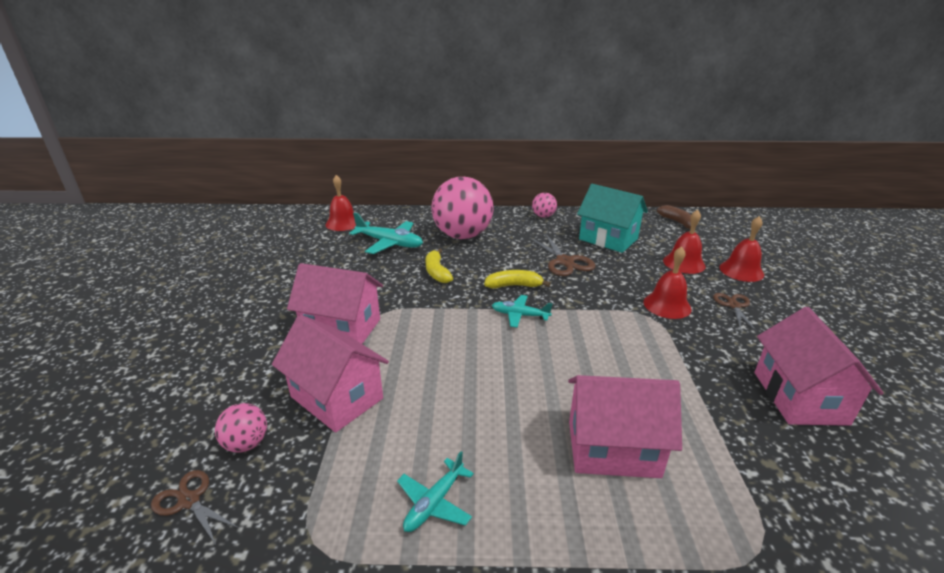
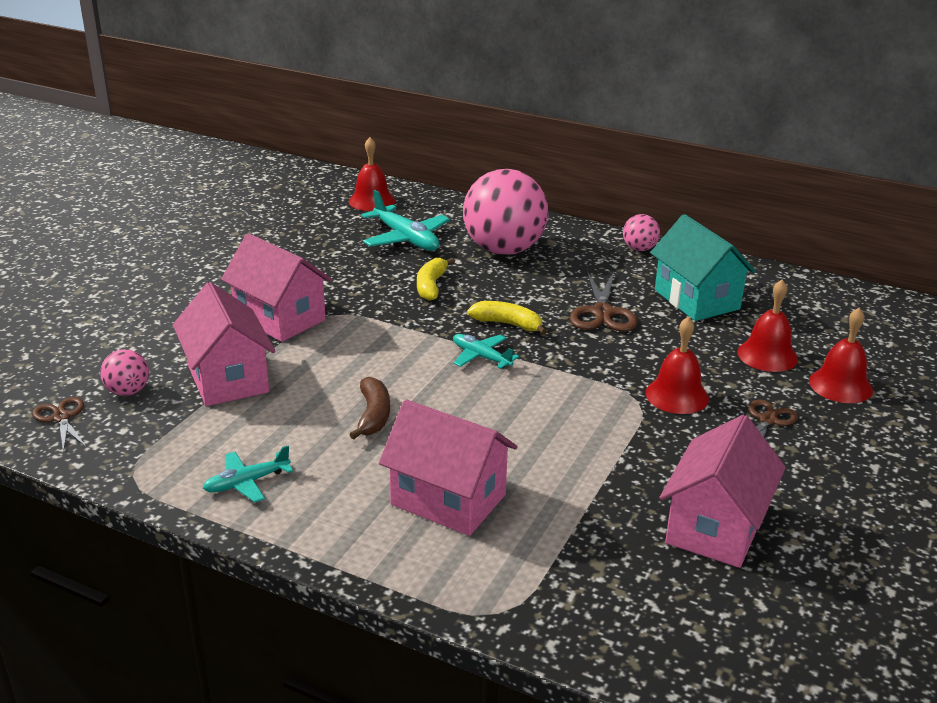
camera: 25 degrees right, 0 degrees up
(678, 222) = (833, 302): brown banana -> brown banana (373, 416)

